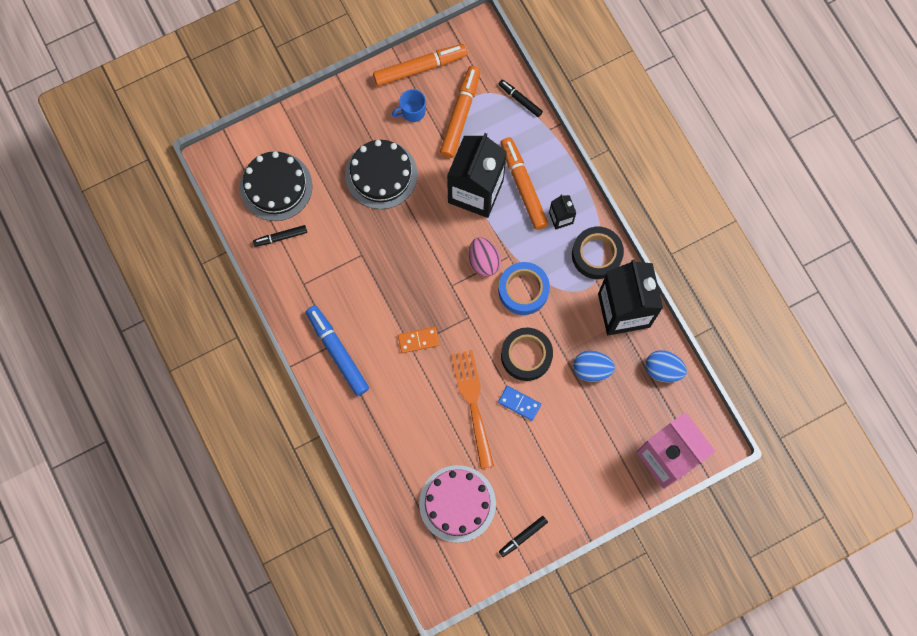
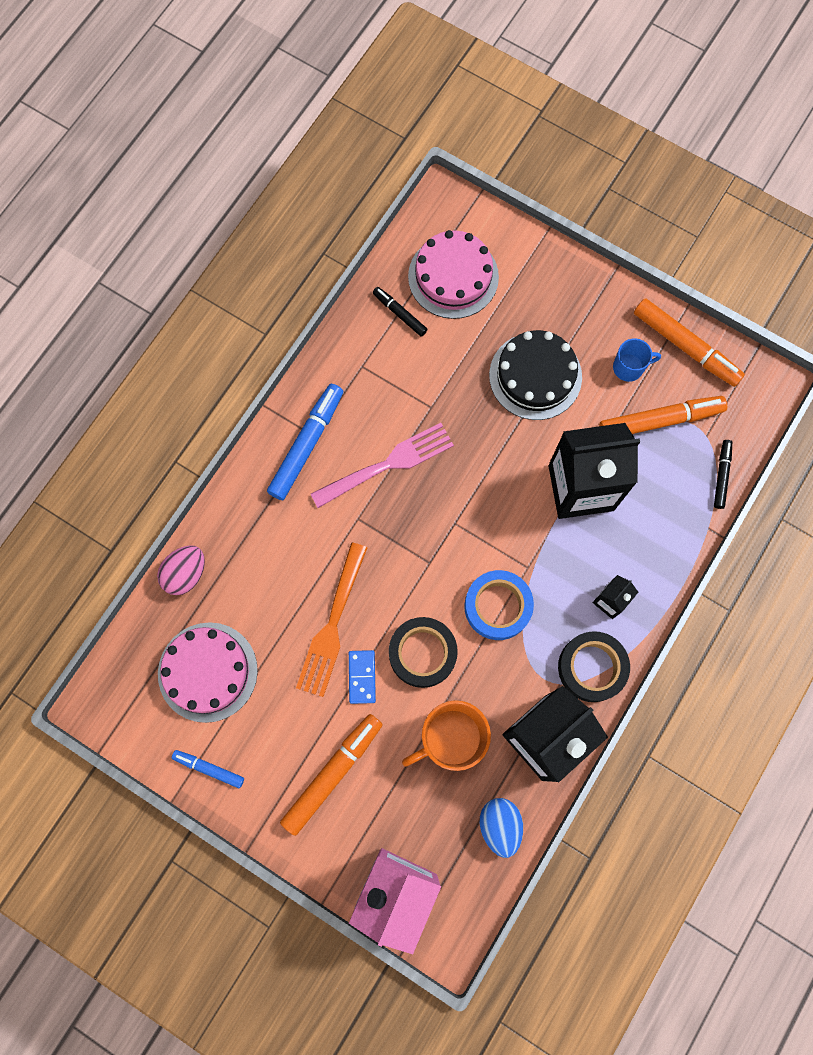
camera: 60 degrees right, 0 degrees up
(276, 186) = (453, 276): black cake -> pink cake
(384, 306) = (388, 464): none -> pink fork
(412, 112) = (629, 367): blue mug -> blue mug turned 135 degrees clockwise
(418, 340) = (370, 523): orange domino -> none
(473, 403) = (332, 625): orange fork -> orange fork turned 150 degrees clockwise
(484, 261) = (504, 543): pink egg -> pink egg (186, 574)
(523, 186) = (620, 537): orange marker -> orange marker (332, 774)
(523, 536) = (209, 769): black marker -> blue marker
(591, 369) = (450, 739): blue egg -> orange mug

